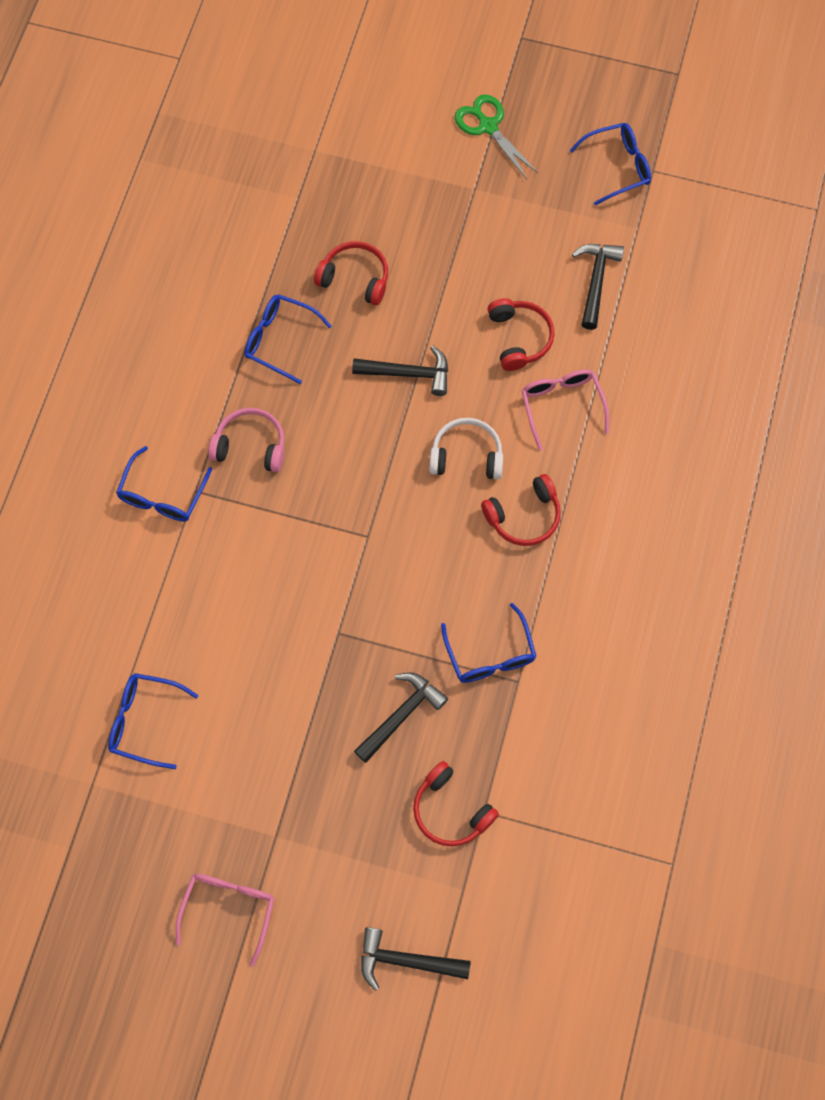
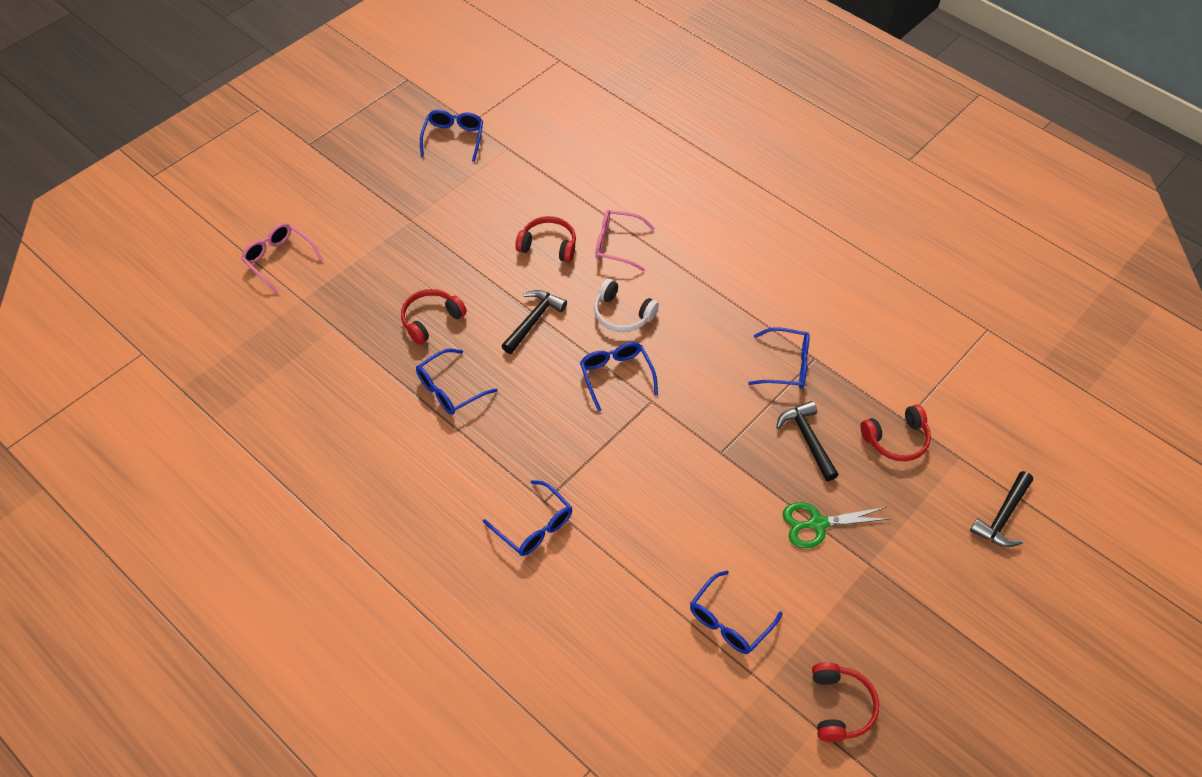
camera: 65 degrees left, 15 degrees down
(229, 909) = (918, 623): pink glasses -> pink glasses (279, 259)
(250, 446) = (529, 446): pink headphones -> none
(381, 487) = (616, 376): none -> blue glasses
(466, 456) = (622, 314): white headphones -> white headphones turned 90 degrees counterclockwise
(488, 126) = (365, 191): green scissors -> green scissors (817, 524)
(524, 516) = (689, 301): red headphones -> red headphones (840, 706)
(596, 281) = (533, 186): black hammer -> none

